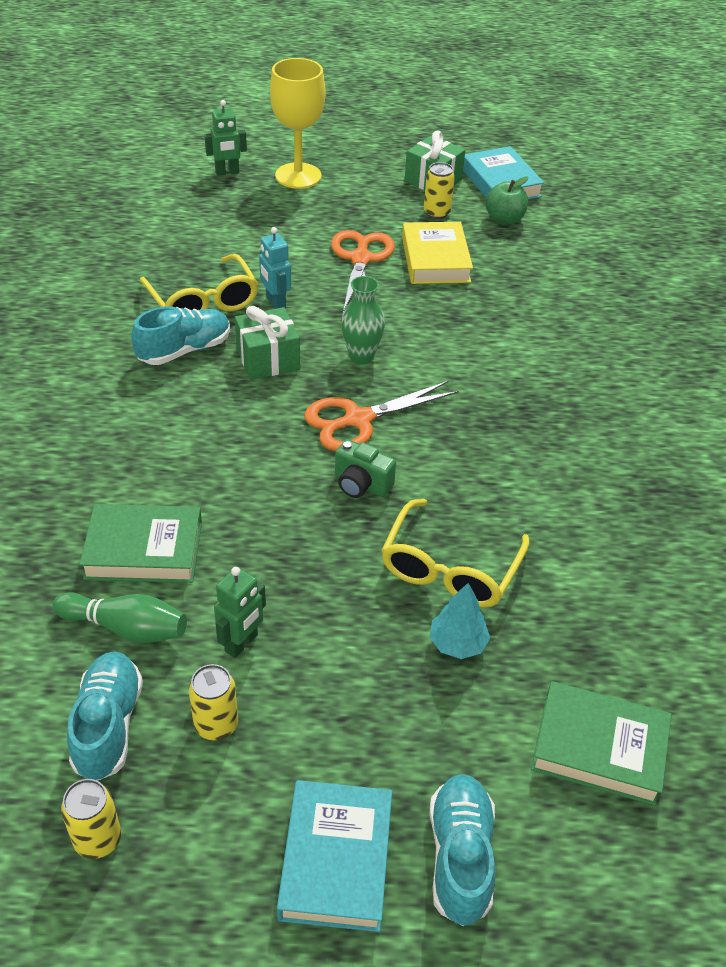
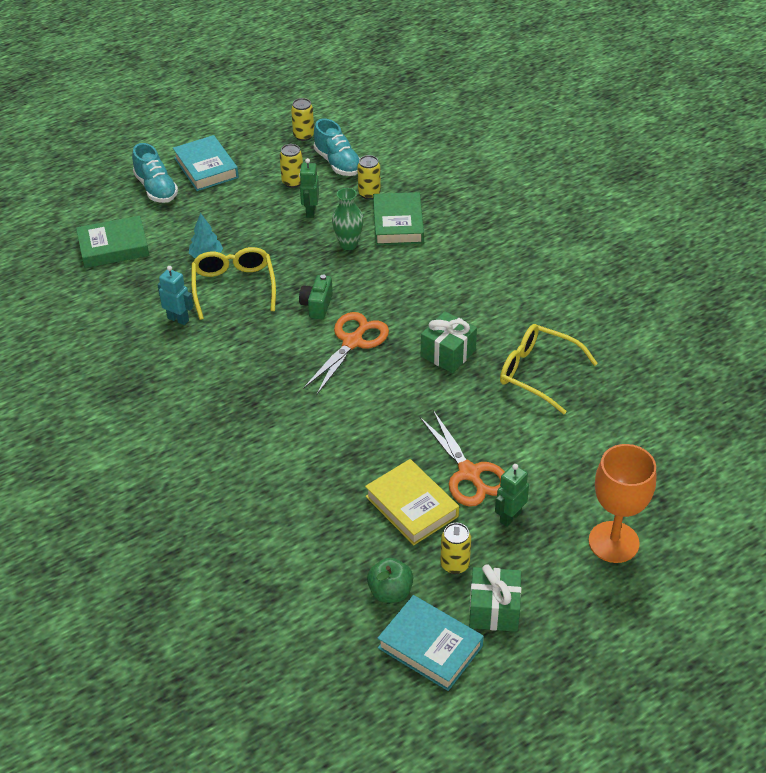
camera: 150 degrees right, 0 degrees up
(126, 628) = (369, 194): green bowling pin -> yellow can
(144, 550) = (398, 224): green book -> green book turned 60 degrees counterclockwise
(184, 350) = (506, 333): turquoise shoe -> none
(227, 172) = (674, 510): green robot -> green robot (510, 517)
(275, 303) = (489, 398): turquoise robot -> turquoise robot (178, 319)
(298, 176) = (613, 542): yellow goblet -> orange goblet
(361, 356) = (390, 387): green vase -> green vase (348, 244)
(361, 484) = (317, 306): green camera -> green camera turned 75 degrees counterclockwise

